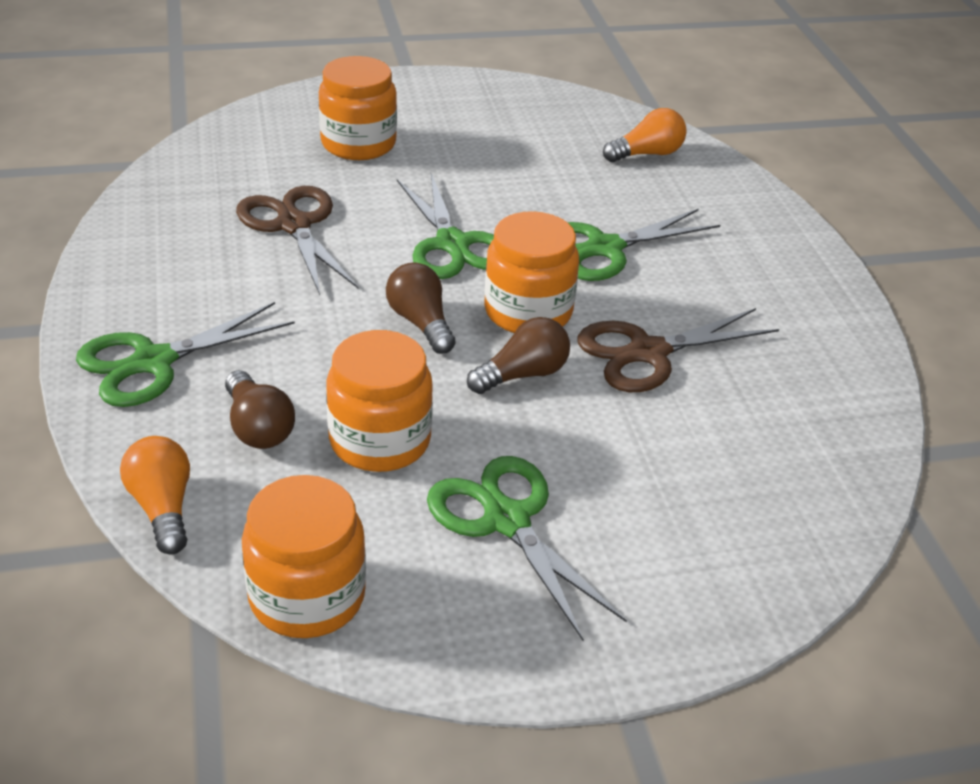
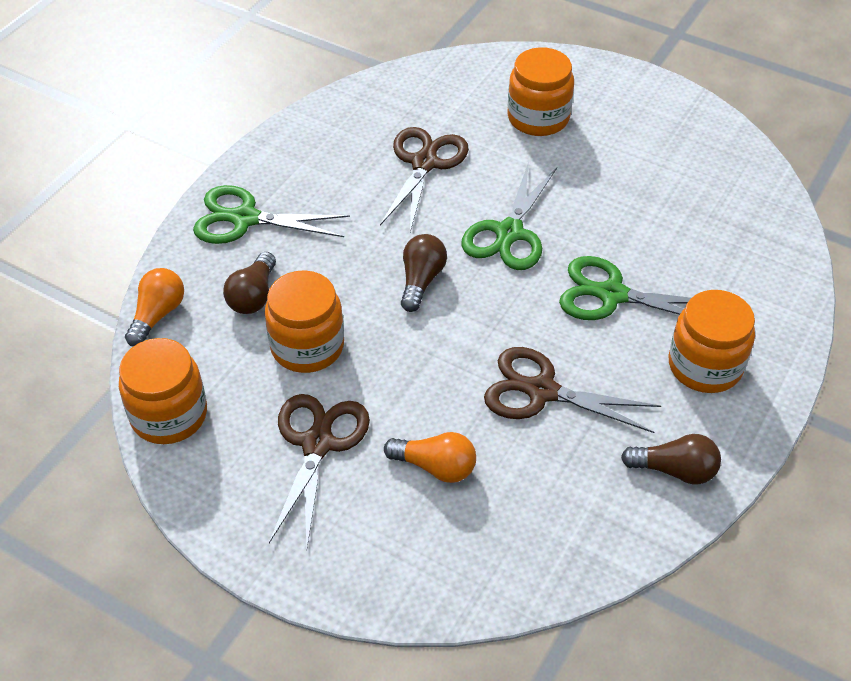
camera: 45 degrees right, 10 degrees up
(506, 520) = (317, 444): green scissors -> brown scissors
(523, 374) = (440, 355): brown light bulb -> brown light bulb (675, 470)
(528, 311) = (498, 312): orange jar -> orange jar (705, 366)
(647, 154) = (747, 233): orange light bulb -> orange light bulb (435, 467)

